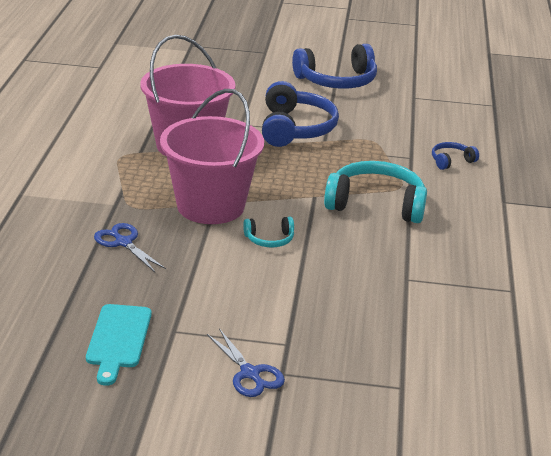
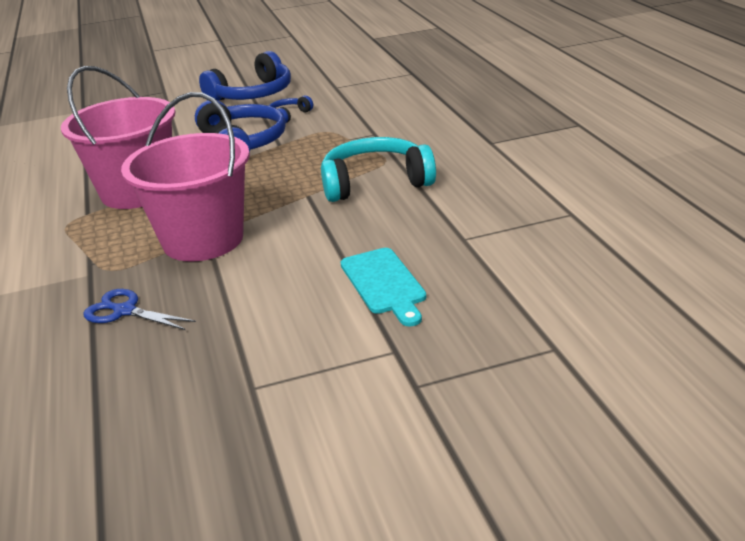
camera: 20 degrees left, 0 degrees up
(118, 339) = (188, 426): turquoise cutting board -> turquoise cutting board (384, 284)
(250, 373) = (379, 401): blue scissors -> none
(269, 239) = (292, 250): turquoise headphones -> none
(451, 161) = (414, 125): blue headphones -> blue headphones (289, 116)

